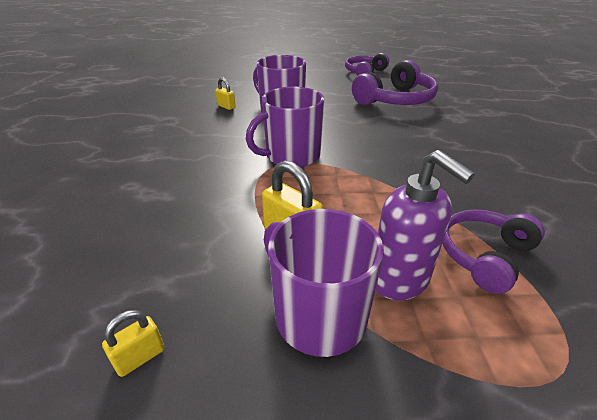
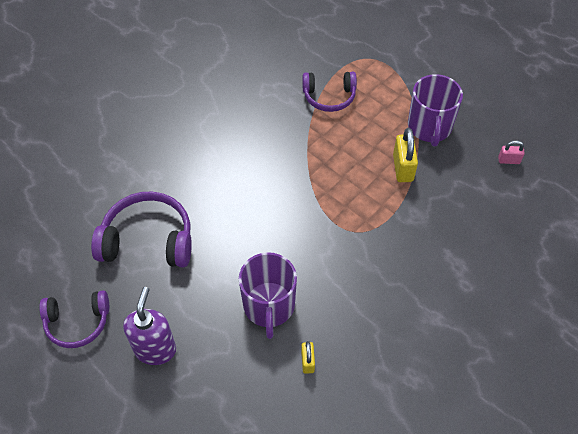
camera: 135 degrees left, 20 degrees up
(140, 357) = (508, 160): yellow padlock -> pink padlock
(291, 156) = (333, 232): purple mug -> none
(400, 280) = (380, 115): purple soap dispenser -> purple soap dispenser (155, 349)

